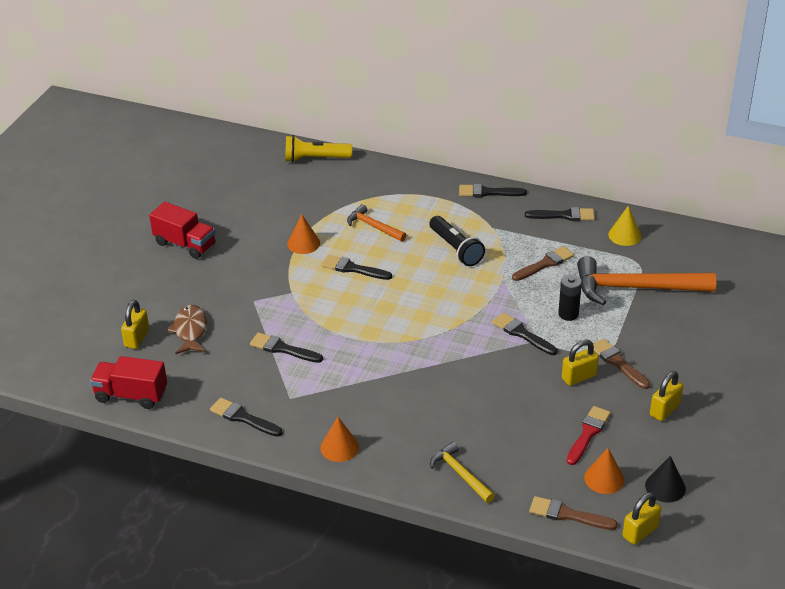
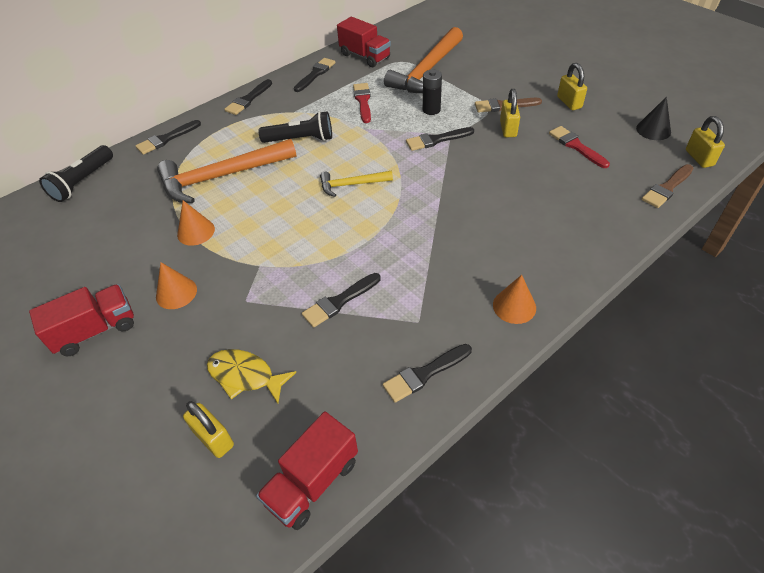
camera: 60 degrees left, 10 degrees up
(190, 330) = (245, 376): brown fish -> yellow fish
(315, 159) = (82, 182): yellow flashlight -> black flashlight
(353, 269) = (266, 209): black brush -> black brush (166, 139)
(373, 226) = (221, 177): orange hammer -> orange hammer, size x1.93
(460, 473) = (591, 233): yellow hammer -> yellow hammer (351, 185)
(545, 264) = (363, 101): brown brush -> red brush
(604, 478) = (632, 155): orange cone -> orange cone (176, 293)
(624, 235) = (365, 56): yellow cone -> red truck

